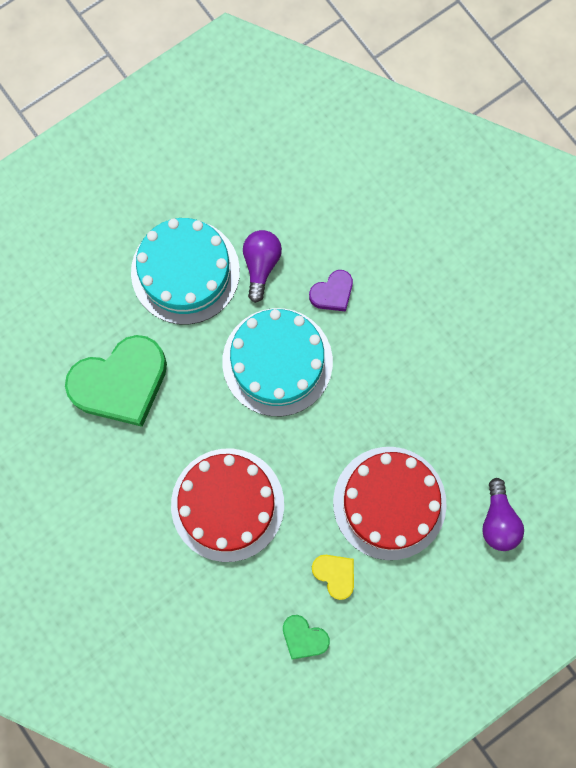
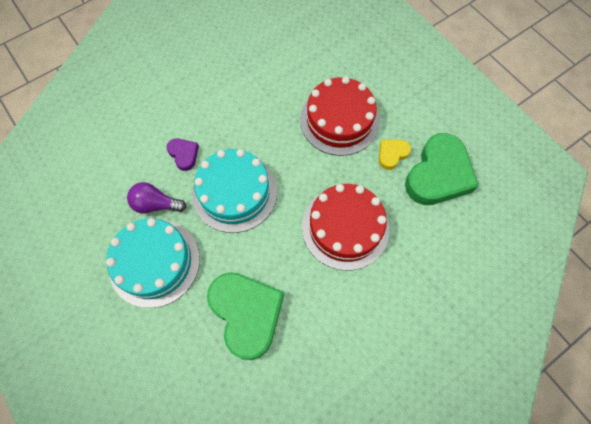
camera: 90 degrees left, 10 degrees down
(304, 637) = (438, 174): green heart -> green heart, size x2.13
(498, 520) = (348, 59): purple light bulb -> none

